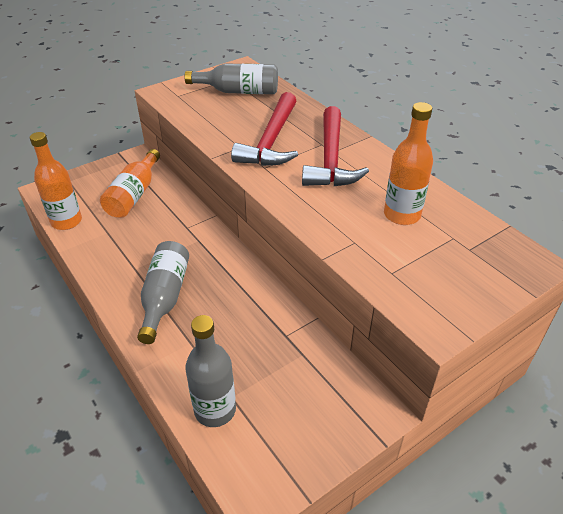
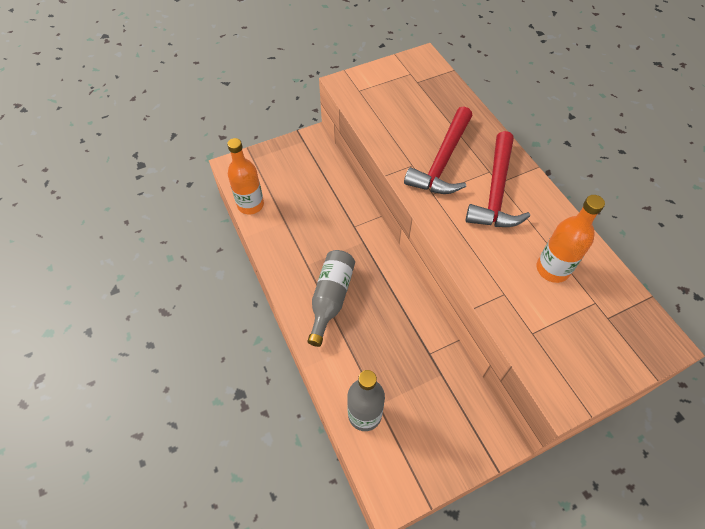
camera: 10 degrees right, 15 degrees up
(134, 195) = (310, 182): orange bottle -> none
(238, 91) = (417, 92): grey bottle -> none

